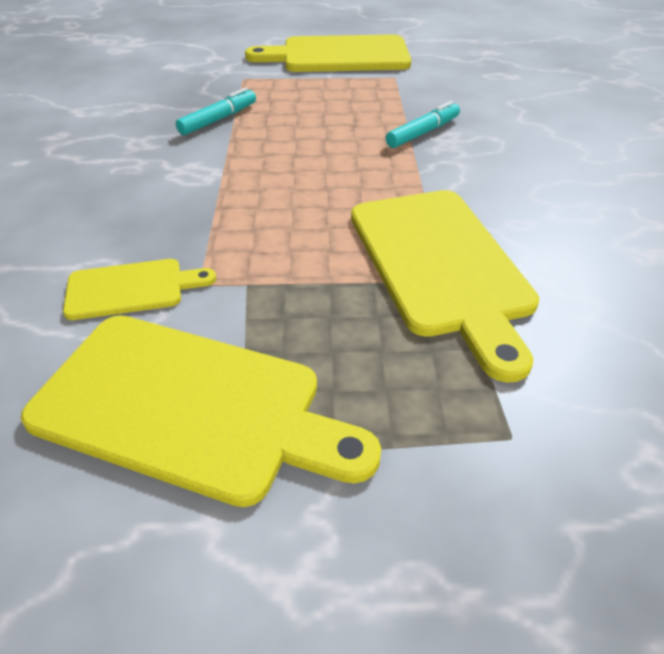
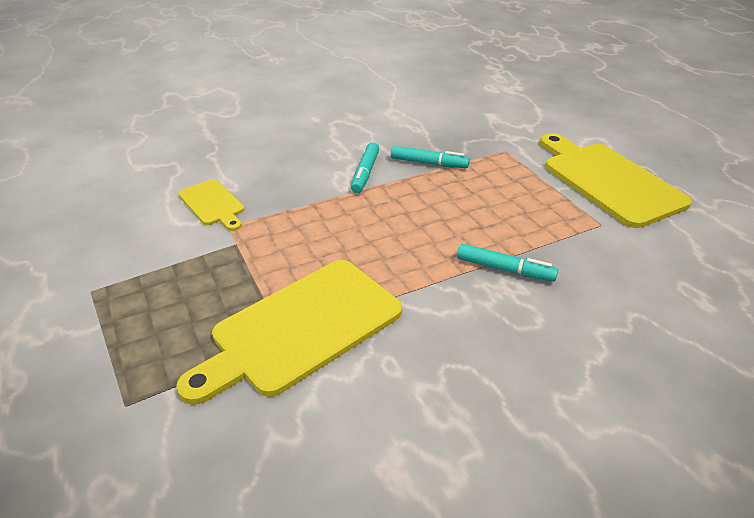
camera: 65 degrees right, 5 degrees down
(189, 406) = (123, 260): yellow cutting board -> none
(192, 159) = (365, 173): none -> turquoise marker

